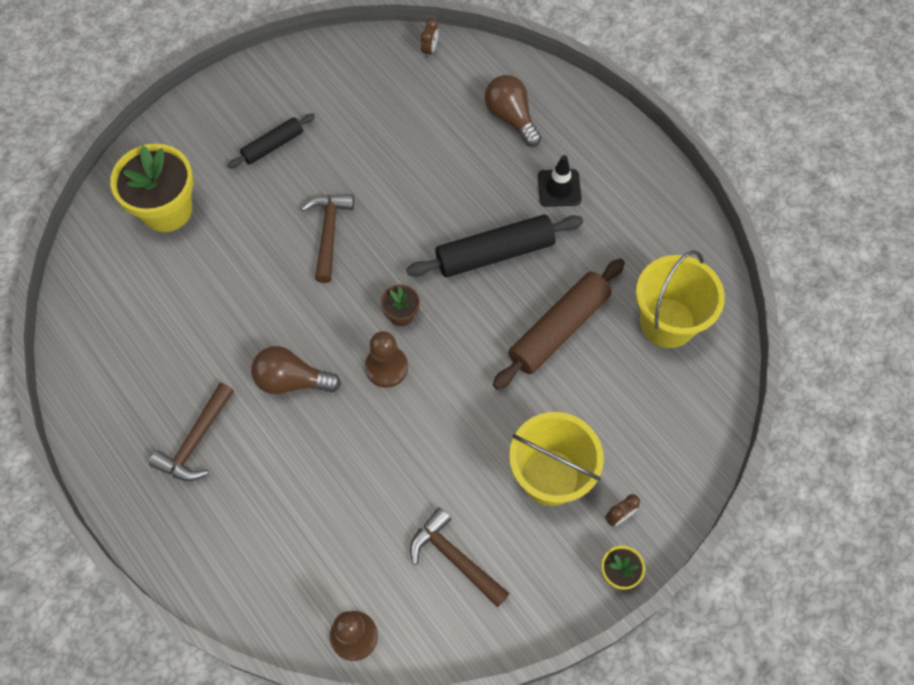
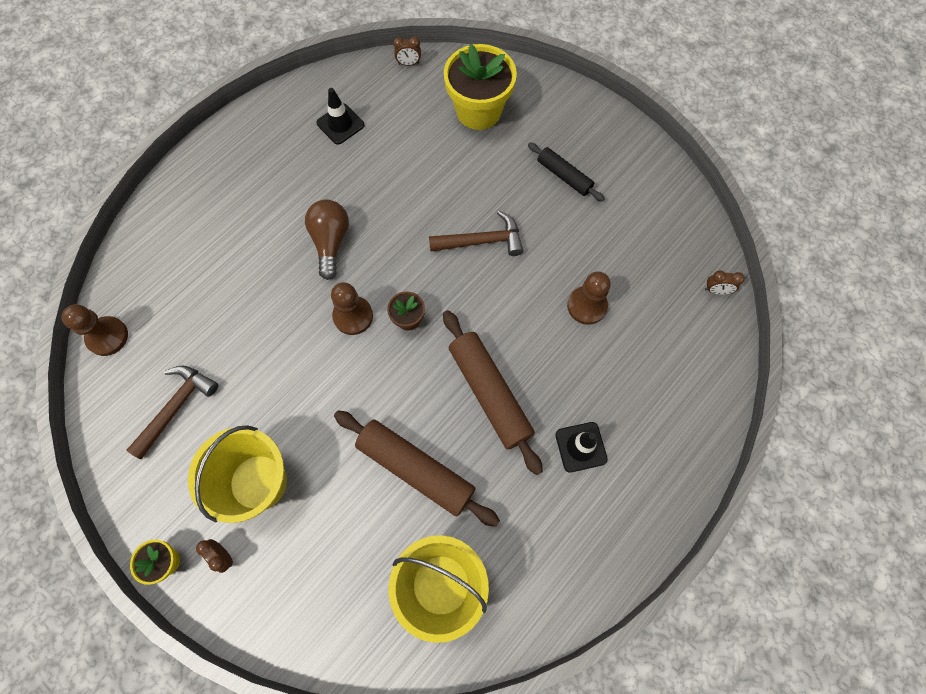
camera: 80 degrees right, 5 degrees up
(76, 270) = (408, 63): none -> brown clock
(138, 354) = (340, 124): none -> black traffic cone
(196, 441) = (268, 183): brown hammer -> none
(422, 155) = (587, 306): none -> brown pawn
(495, 253) = (489, 393): black rolling pin -> brown rolling pin
(511, 118) = (655, 385): brown light bulb -> none

